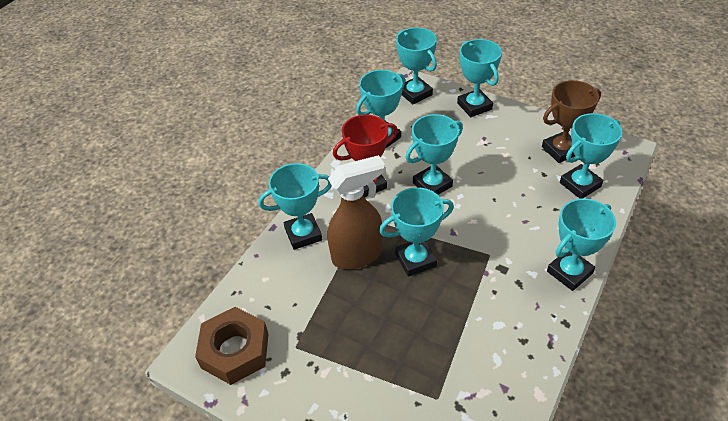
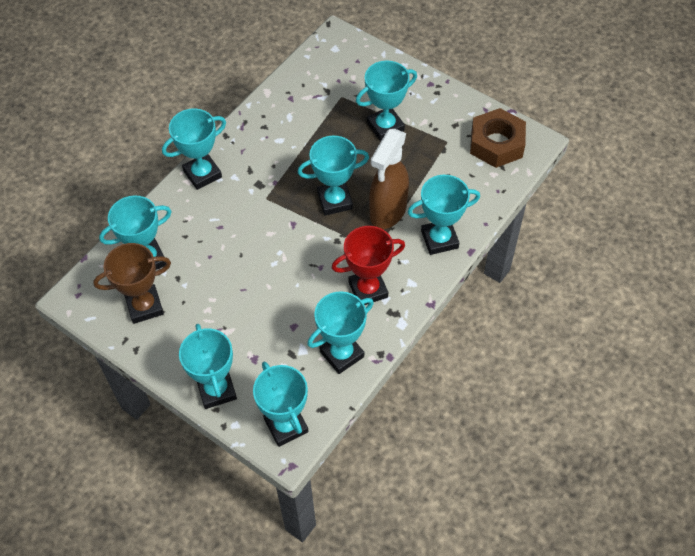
camera: 175 degrees left, 10 degrees up
(358, 255) = (387, 212): brown spray bottle -> brown spray bottle turned 45 degrees counterclockwise
(432, 184) = (299, 280): turquoise trophy -> turquoise trophy (385, 126)

